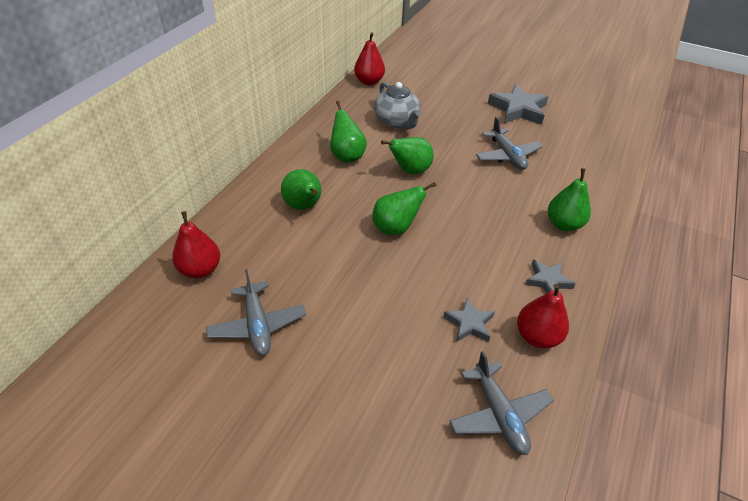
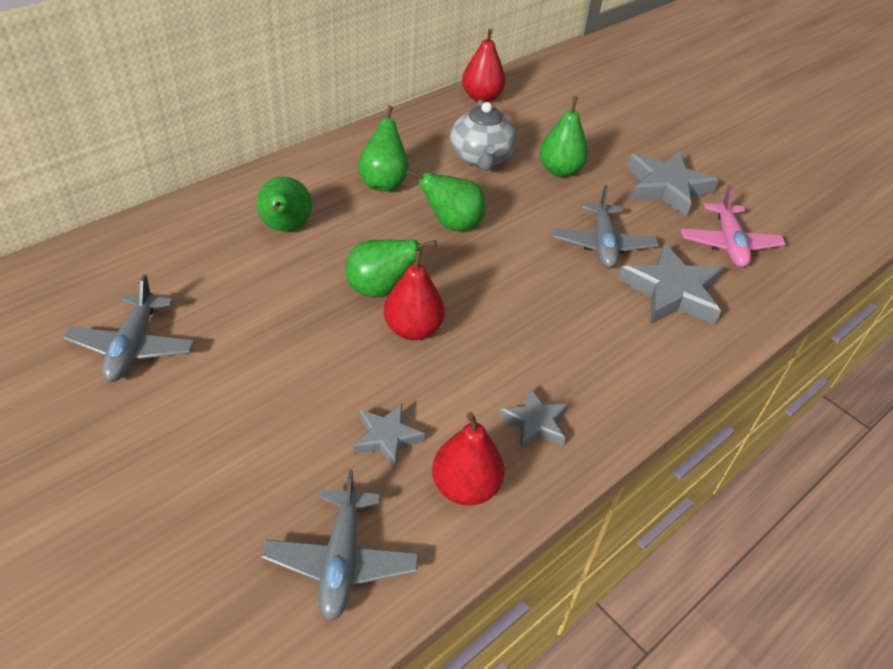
camera: 20 degrees right, 0 degrees up
(200, 269) = (116, 263): red pear -> red pear (413, 329)
(563, 224) = (615, 358): green pear -> green pear (560, 170)
(565, 173) = (671, 292): none -> grey star
(575, 133) = (728, 244): none -> pink plane

